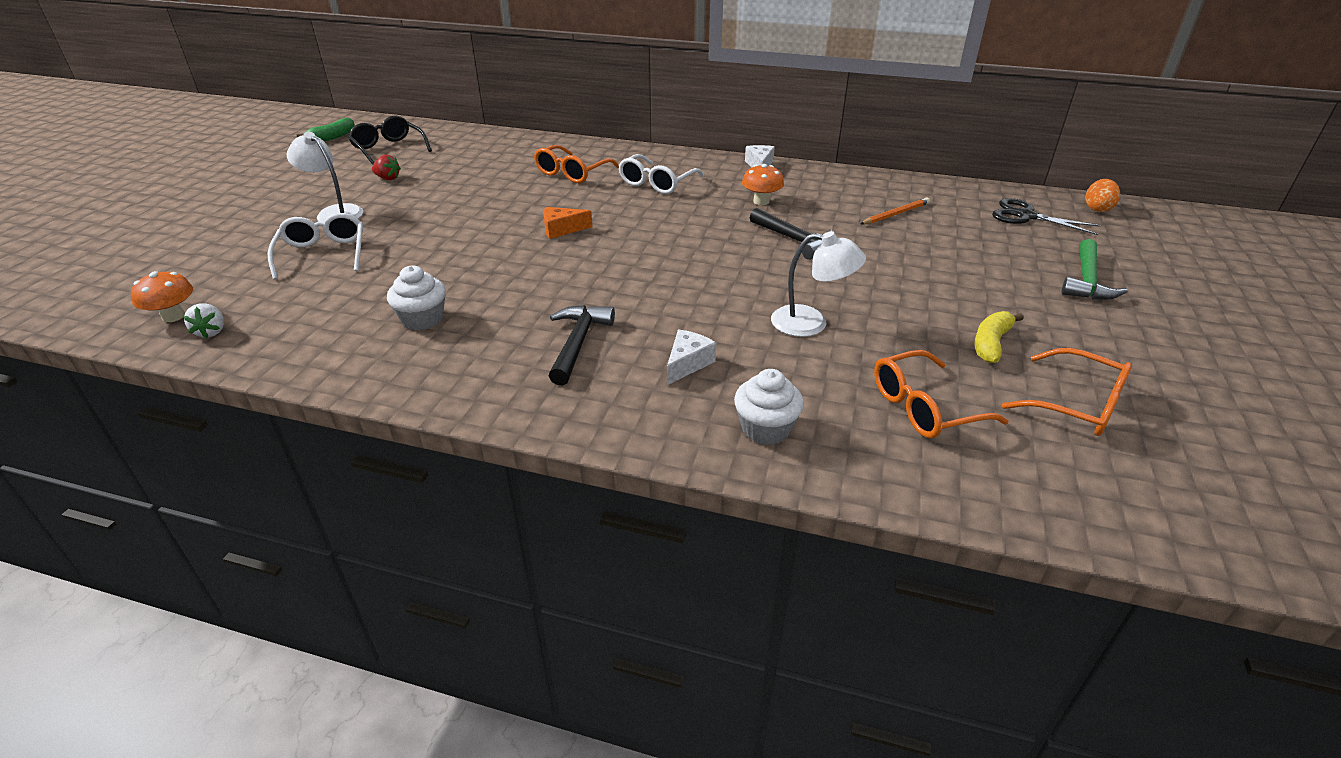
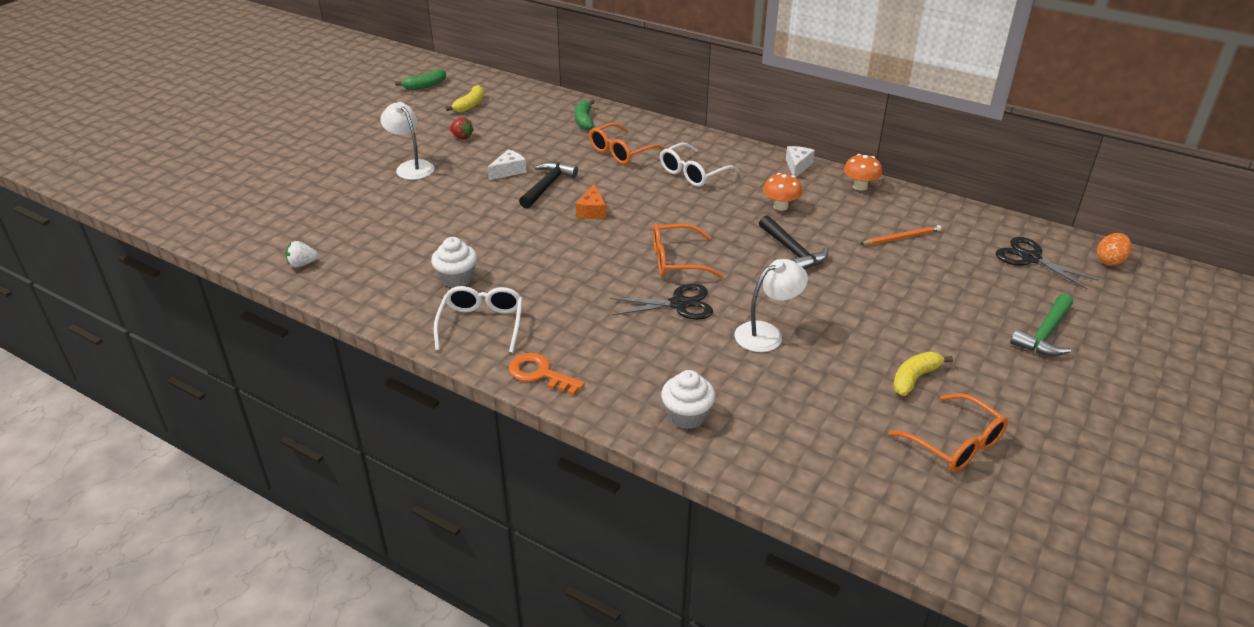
camera: 15 degrees right, 0 degrees up
(173, 316) = (277, 246): orange mushroom -> orange mushroom (860, 186)
(211, 332) = (302, 264): white strawberry -> white strawberry turned 75 degrees clockwise
(323, 254) = (394, 207): white glasses -> white glasses (481, 325)
(389, 149) = (470, 105): black glasses -> yellow banana
(521, 150) = (584, 120): none -> green banana
(561, 229) = (592, 211): orange cheese -> orange cheese turned 90 degrees counterclockwise
(564, 411) = (540, 374): none -> orange key
(578, 343) = (569, 319): black hammer -> black hammer (547, 186)
(687, 363) = (649, 351): white cheese -> white cheese (509, 171)
(699, 308) = (679, 304): none -> black scissors
(811, 323) = (767, 333): white lamp -> white lamp turned 60 degrees counterclockwise
(925, 407) = (824, 422): orange glasses -> orange glasses (677, 260)

